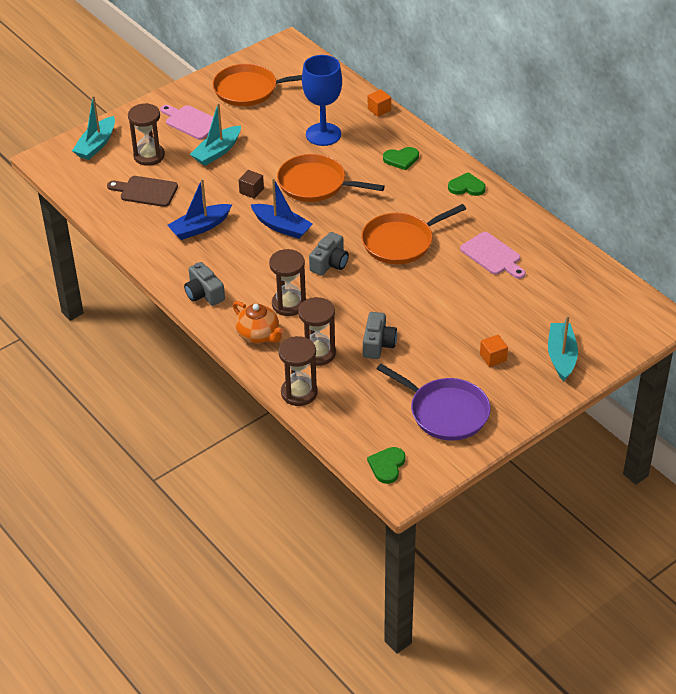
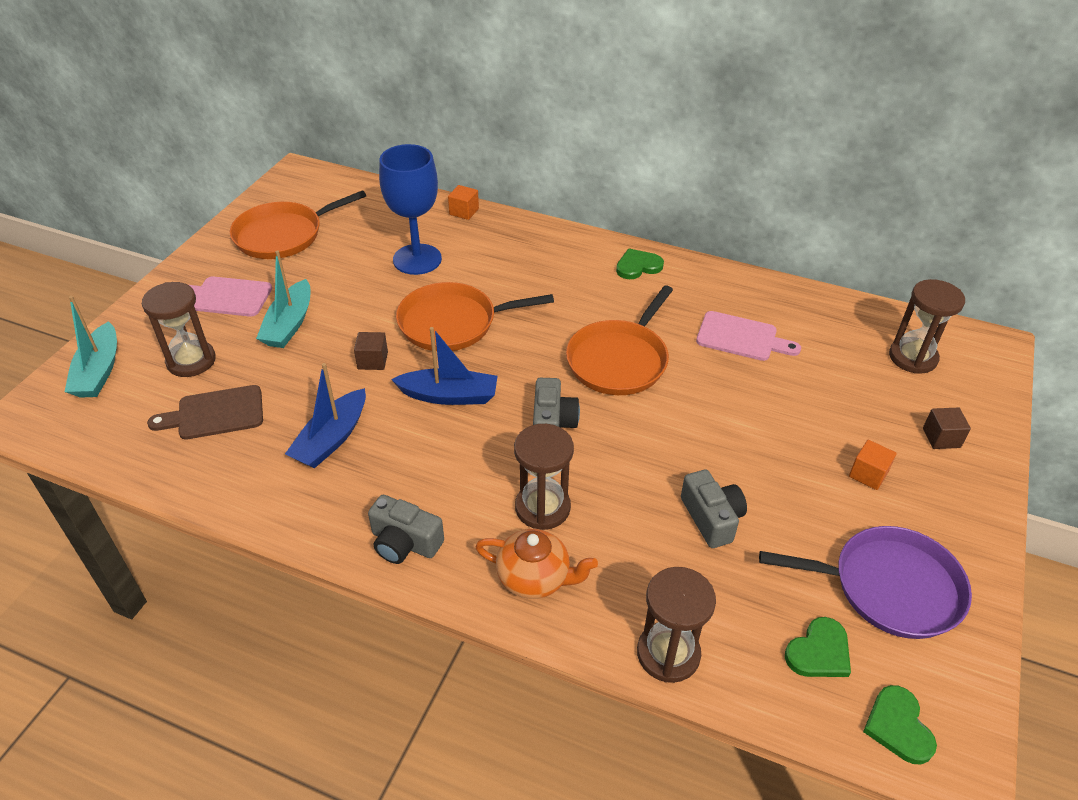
camera: 30 degrees left, 0 degrees up
(318, 353) = (642, 570): brown hourglass -> brown hourglass (913, 357)
(401, 159) = (535, 259): green heart -> green heart (819, 652)
(561, 356) = (941, 438): turquoise boat -> brown cube

